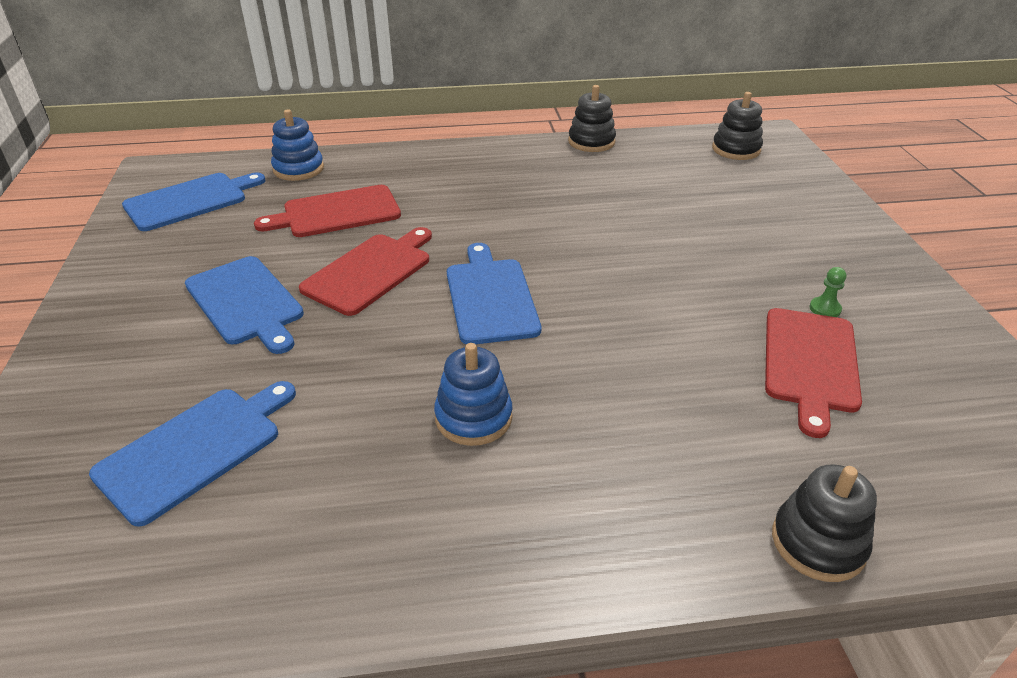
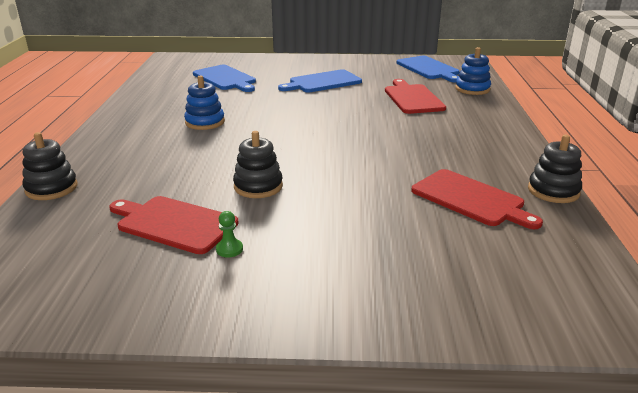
camera: 100 degrees right, 10 degrees down
(370, 271) = (342, 105): red cutting board -> red cutting board (470, 199)
(490, 297) = (303, 132): blue cutting board -> none
(736, 149) = (564, 280): black stacking toy -> black stacking toy (258, 186)

